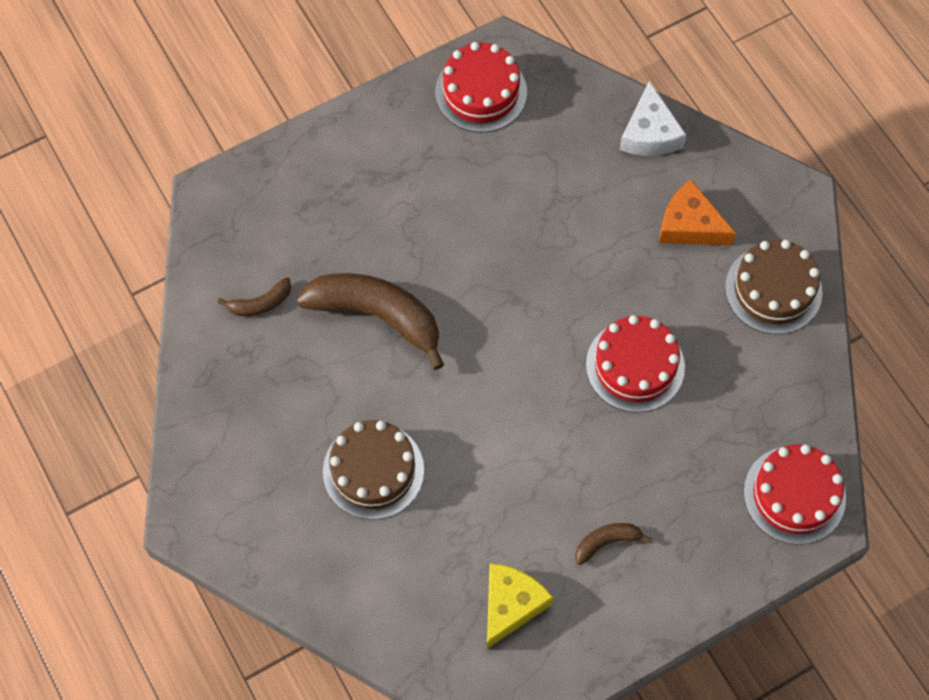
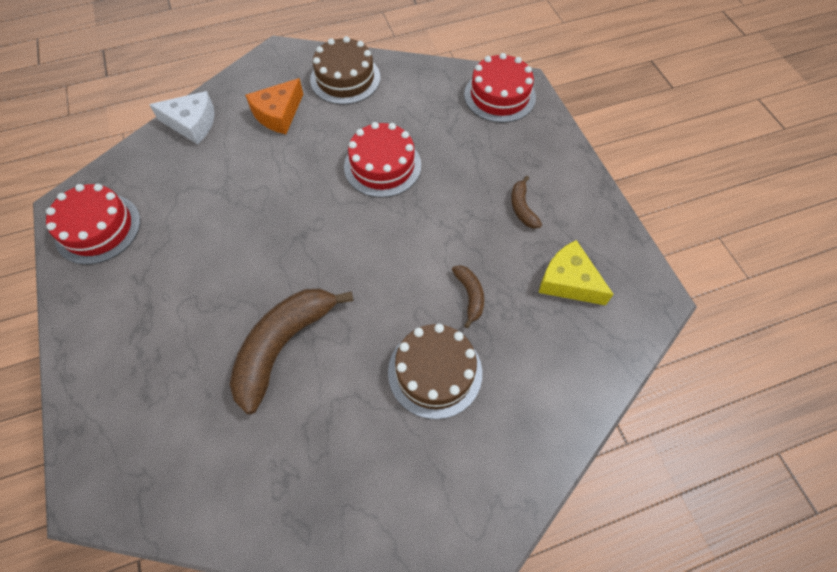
camera: 80 degrees left, 5 degrees down
(260, 303) = (235, 456): brown banana -> brown banana (470, 296)

